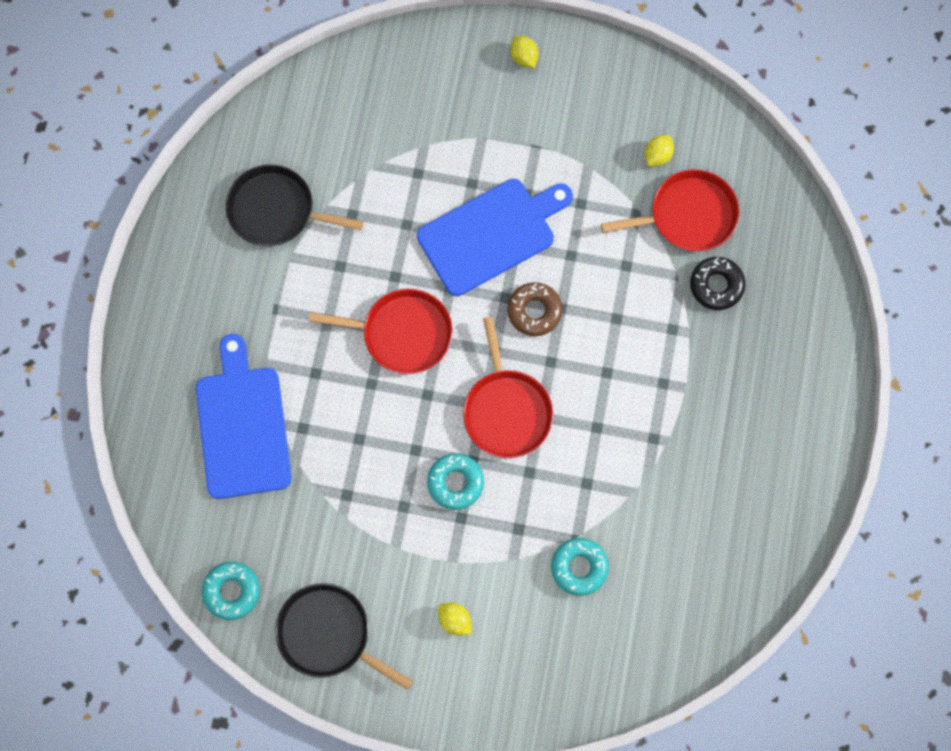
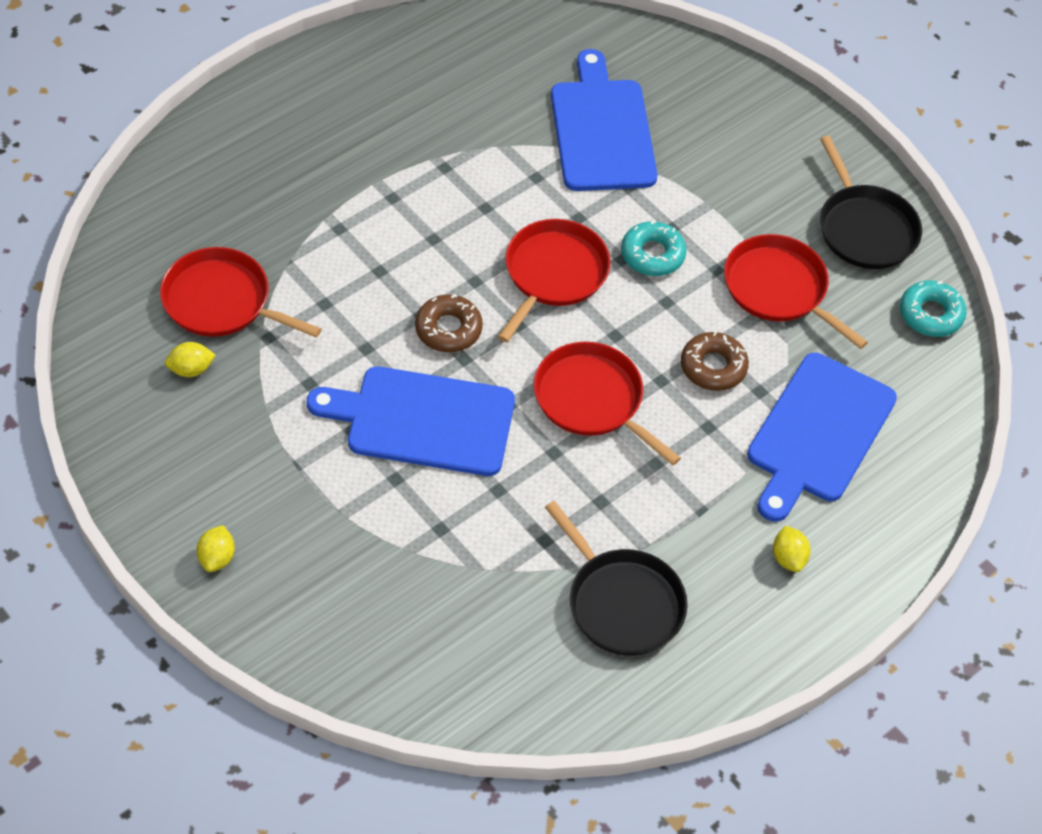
camera: 145 degrees left, 20 degrees down
(346, 422) = (713, 367): none -> brown donut
(349, 525) = (779, 289): none -> red pan
(455, 620) = (743, 166): yellow lemon -> yellow lemon (788, 558)
(579, 567) = (602, 130): turquoise donut -> blue cutting board
(716, 285) = (262, 232): black donut -> none

